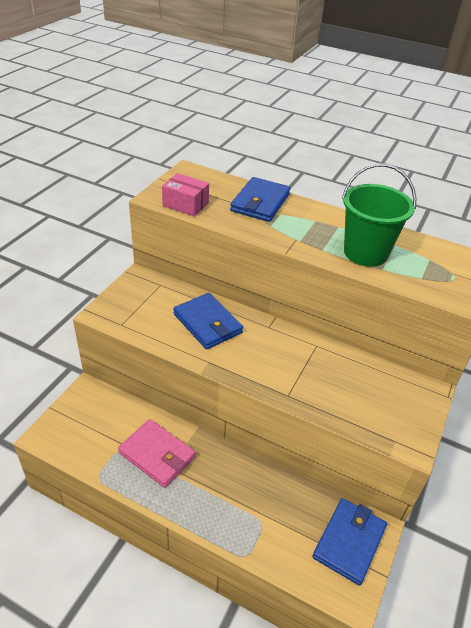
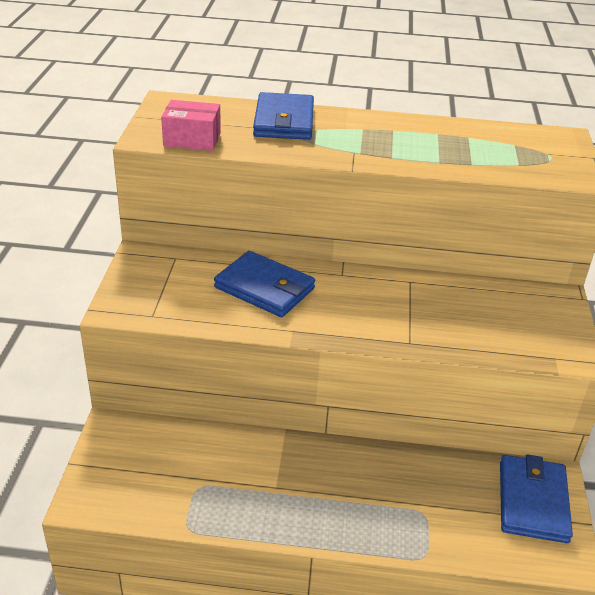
camera: 20 degrees left, 5 degrees down
(157, 455) = (251, 477): pink wallet -> none
(365, 253) = (442, 151): green bucket -> none

